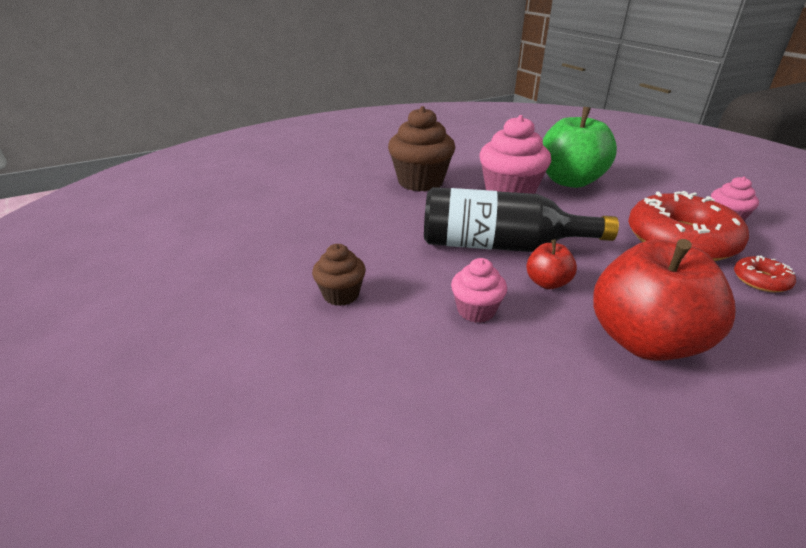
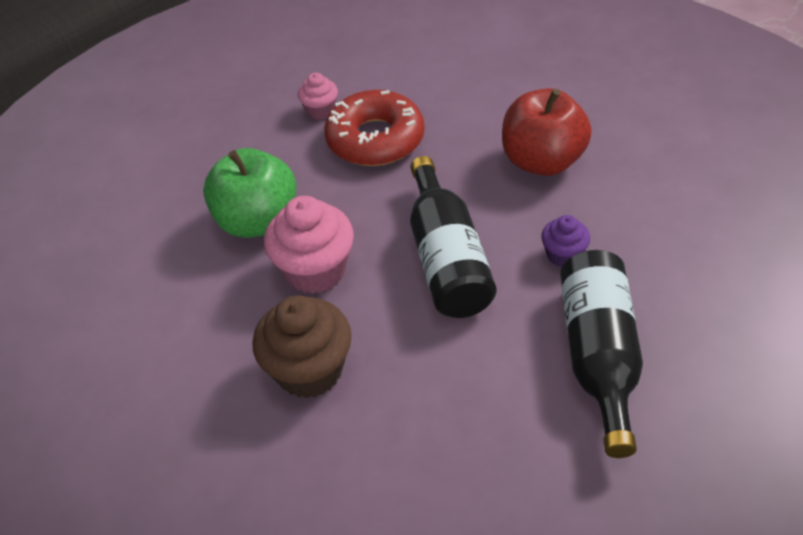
camera: 105 degrees left, 15 degrees up
(341, 294) = (599, 356): brown cupcake -> black bottle
(476, 310) = (563, 255): pink cupcake -> purple cupcake
(547, 282) = (495, 217): red apple -> none
(760, 280) = (425, 101): red donut -> none

